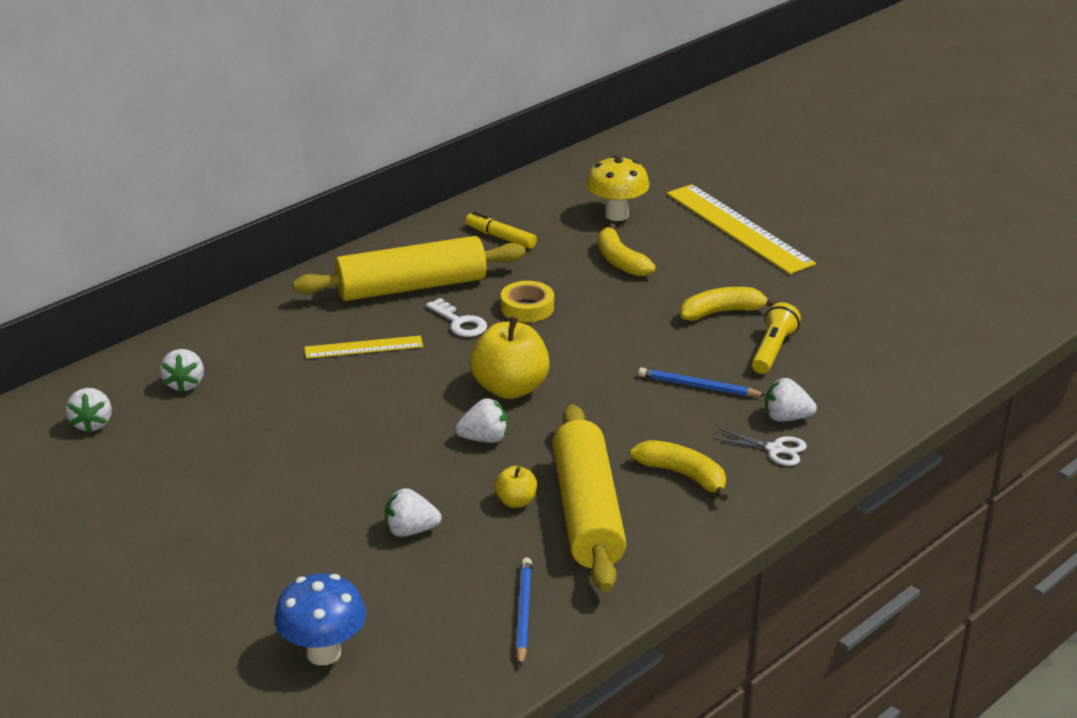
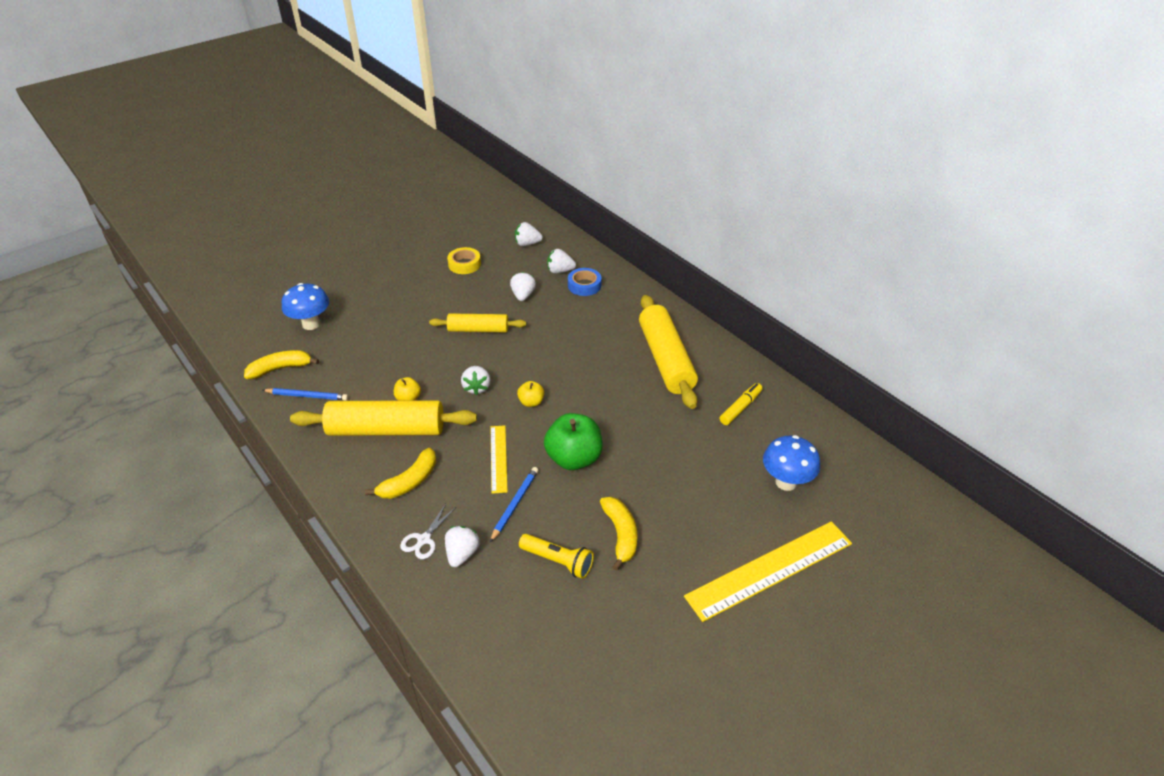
camera: 95 degrees right, 10 degrees up
(229, 358) = (584, 285): none -> blue tape
(343, 452) = (478, 330): none -> yellow rolling pin
(364, 347) = (590, 337): yellow ruler -> yellow ruler (498, 458)
(410, 530) = (396, 355): white strawberry -> white strawberry (523, 295)
(460, 322) = (617, 381): white key -> none
(510, 388) = (531, 402): yellow apple -> yellow apple, size x0.50
(527, 308) = (634, 416): yellow tape -> yellow tape (464, 264)
(610, 348) = (574, 458): none -> green apple
(616, 215) = (786, 482): yellow mushroom -> blue mushroom
(620, 261) = (705, 477): yellow banana -> yellow banana (280, 369)

